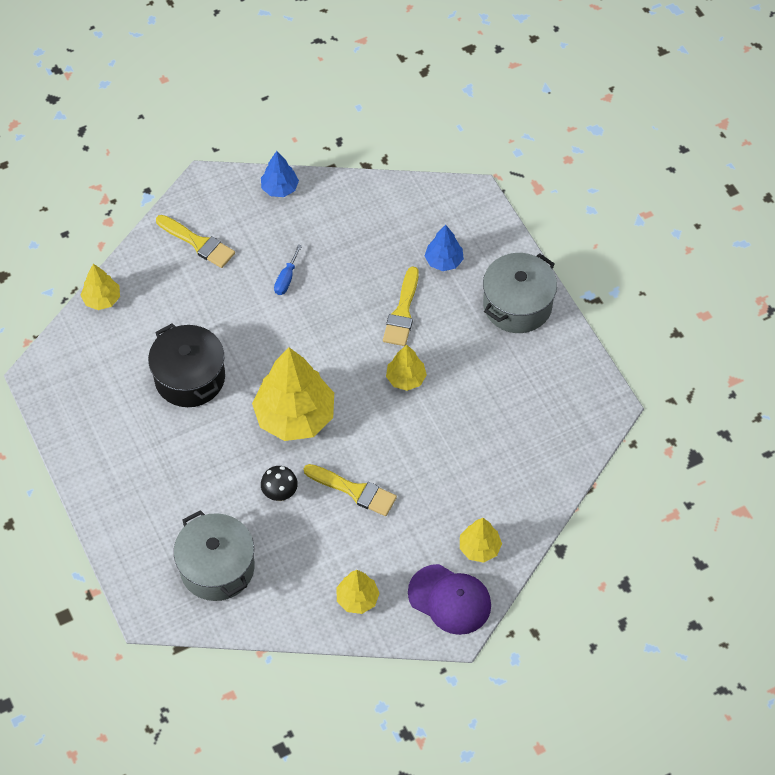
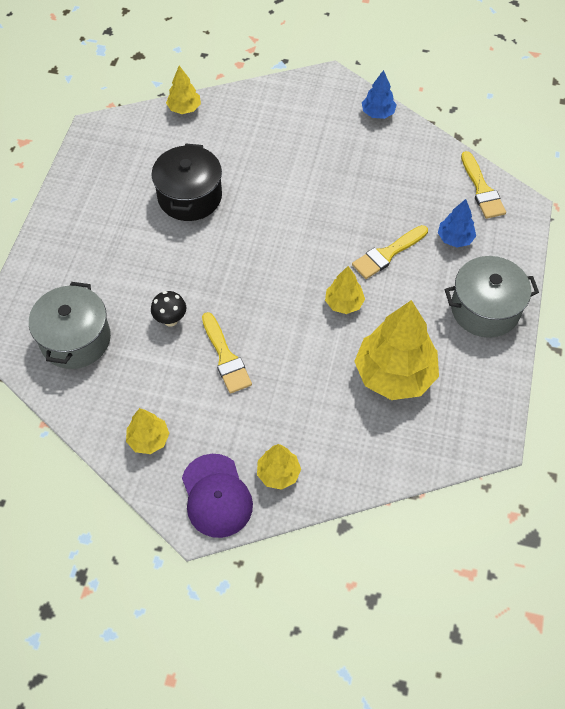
camera: 40 degrees right, 0 degrees up
(198, 243) = (284, 113): yellow brush -> yellow brush (482, 189)
(286, 279) = (323, 175): blue screwdriver -> none
(295, 416) = (235, 273): yellow tree -> yellow tree (394, 374)

